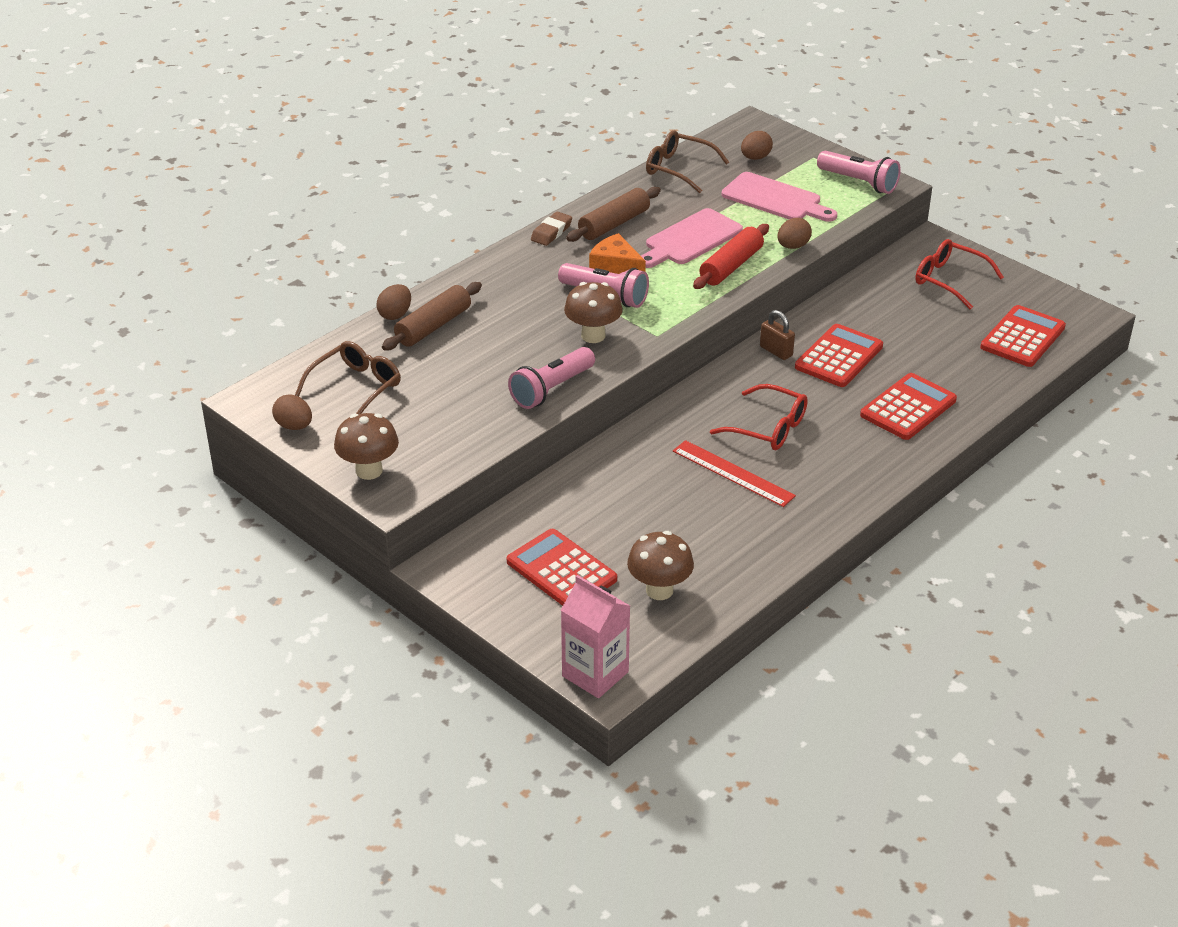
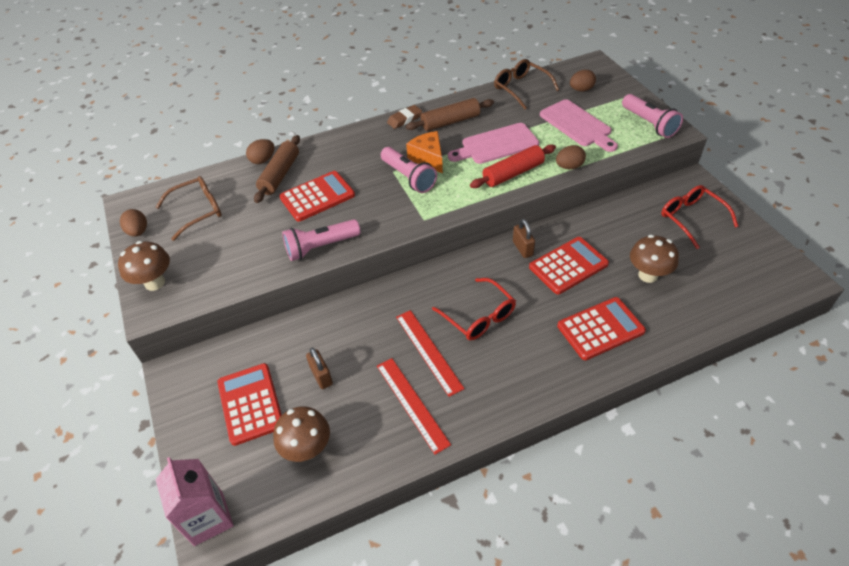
camera: 25 degrees right, 10 degrees up
(433, 326) = (280, 175): brown rolling pin -> brown rolling pin turned 45 degrees counterclockwise
(593, 336) = (379, 208): brown mushroom -> brown mushroom (648, 275)
(626, 526) = (321, 376): none -> brown padlock
(747, 523) = (412, 404): none -> red ruler
(1022, 337) = (730, 286): red calculator -> red calculator (317, 196)

